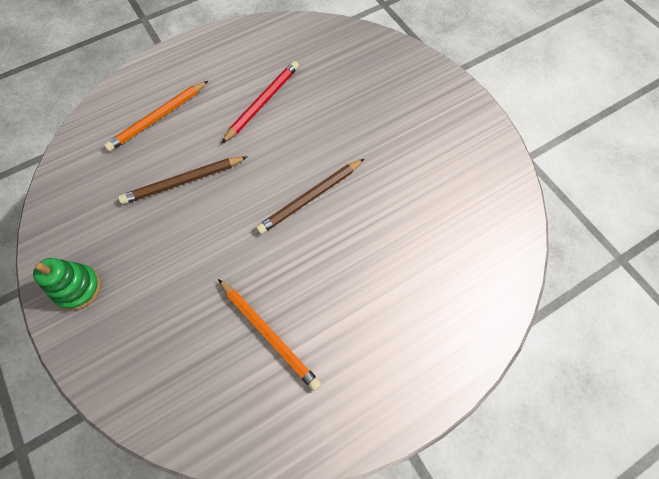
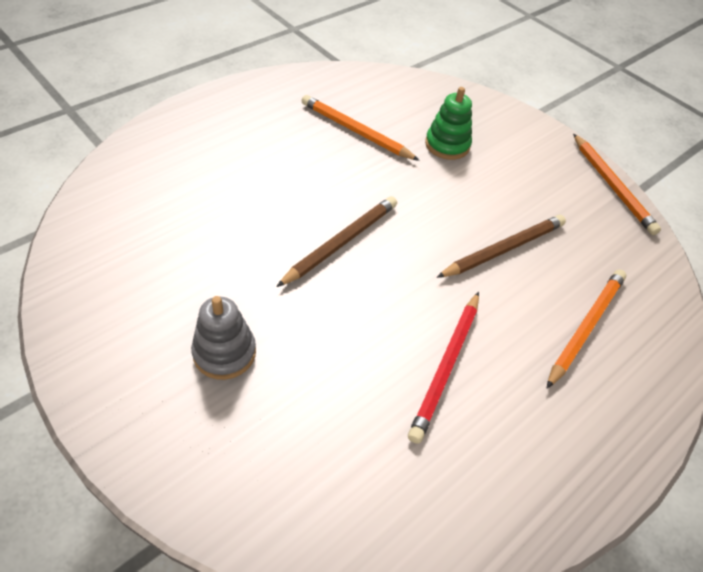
camera: 165 degrees right, 15 degrees down
(45, 240) = (612, 186): none -> orange pencil
(78, 288) = (549, 153): green stacking toy -> green stacking toy (447, 145)
(398, 123) = (224, 353): none -> grey stacking toy

